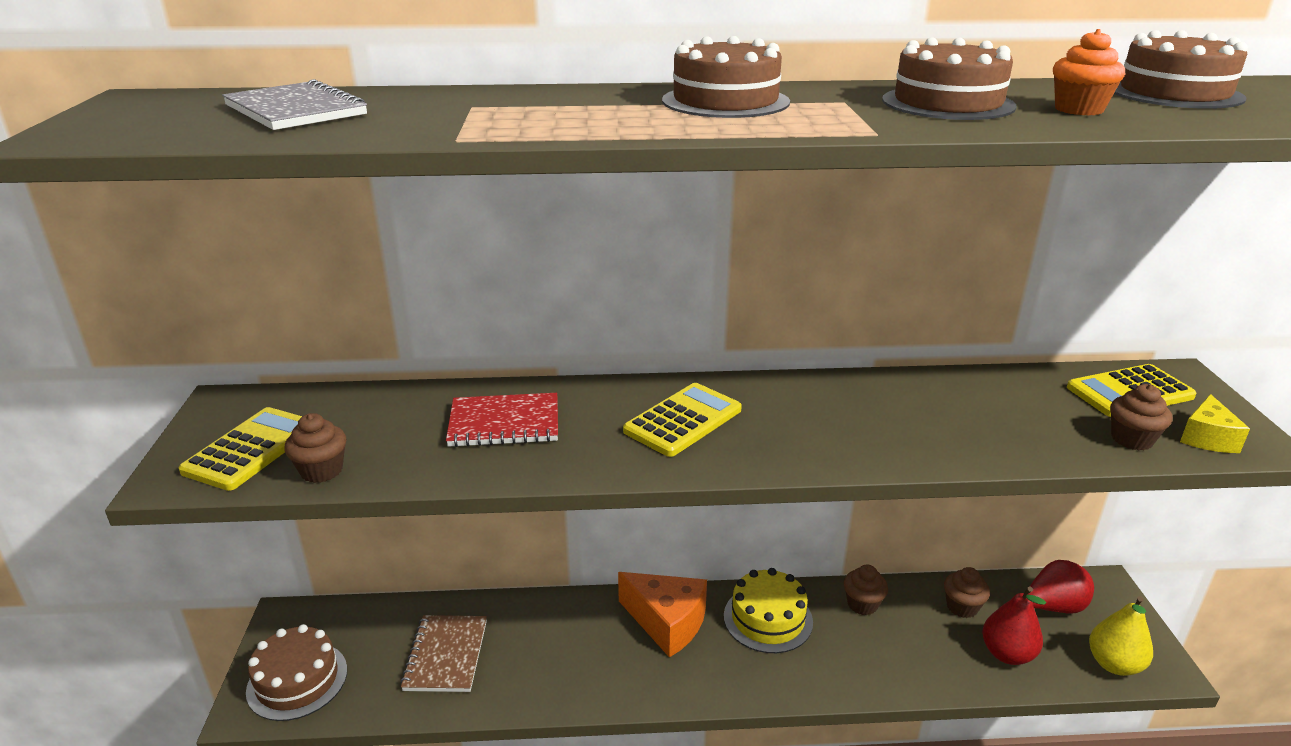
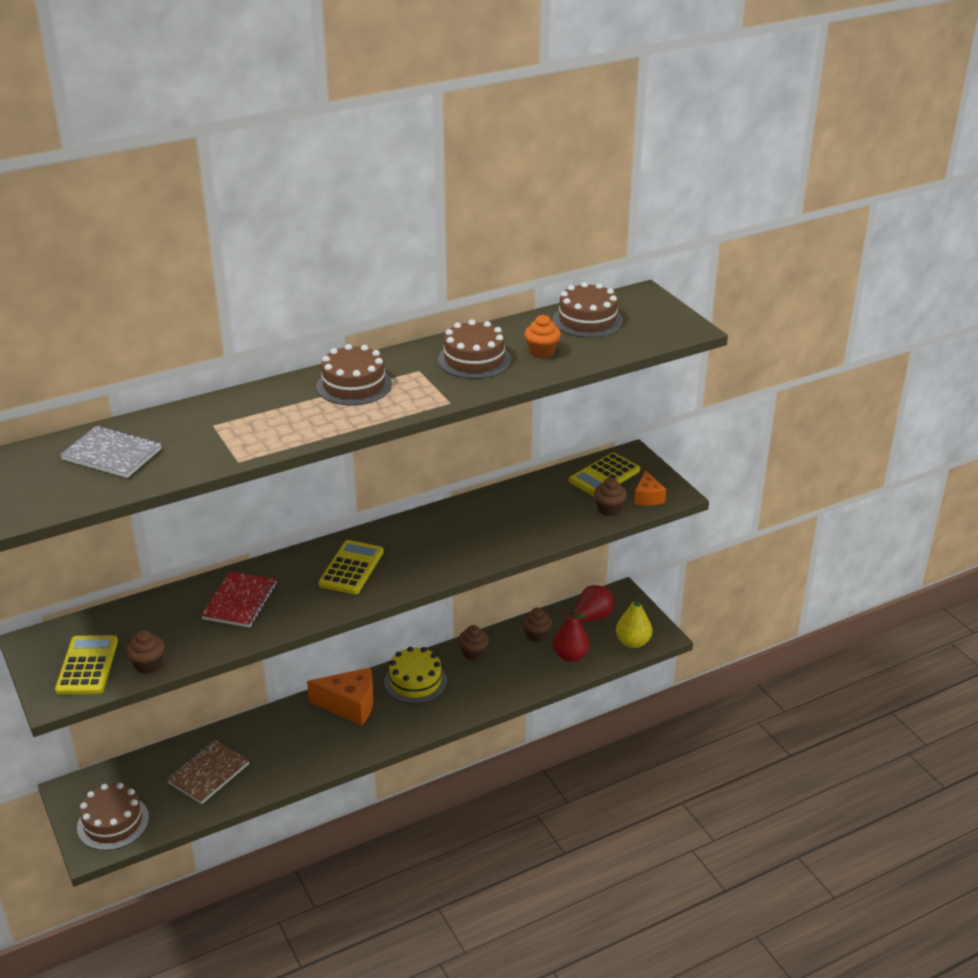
camera: 25 degrees left, 5 degrees up
(446, 655) = (208, 773): brown notebook -> brown notebook turned 60 degrees clockwise
(504, 423) = (240, 601): red notebook -> red notebook turned 45 degrees counterclockwise
(1207, 438) = (648, 497): yellow cheese -> orange cheese

